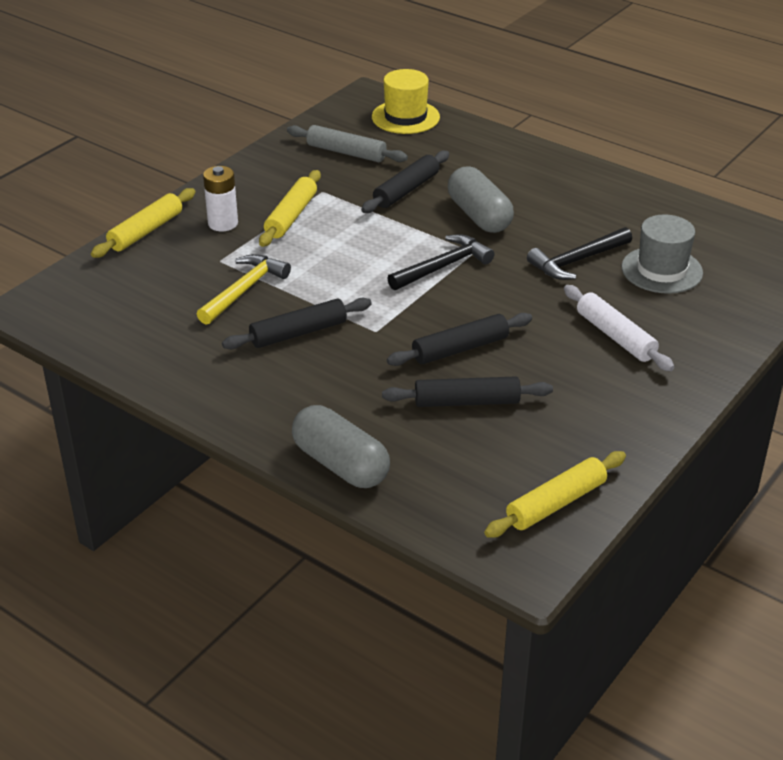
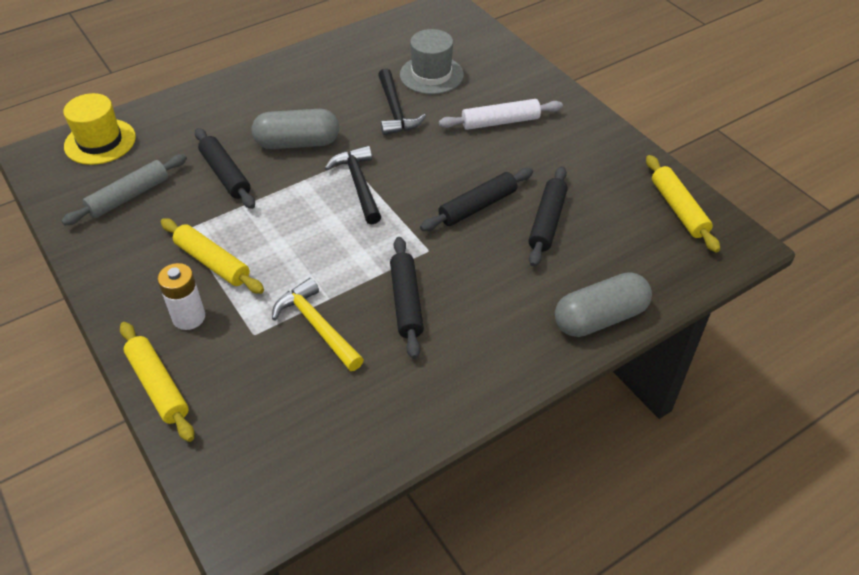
camera: 70 degrees left, 10 degrees up
(460, 348) = (477, 206): black rolling pin -> black rolling pin turned 60 degrees clockwise

